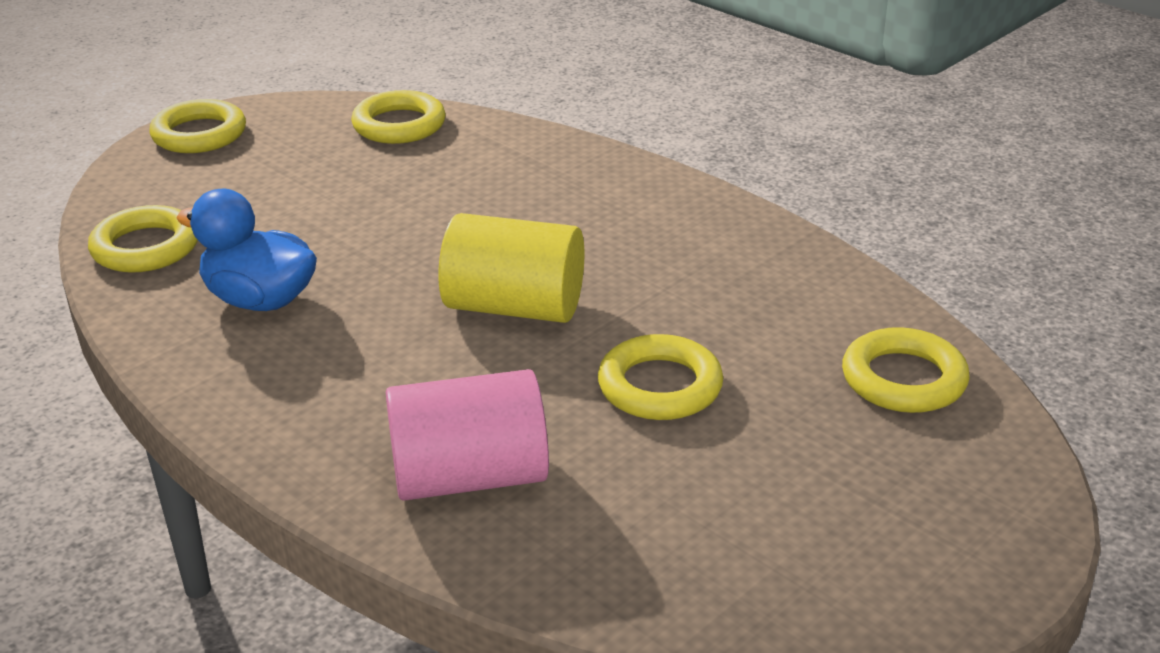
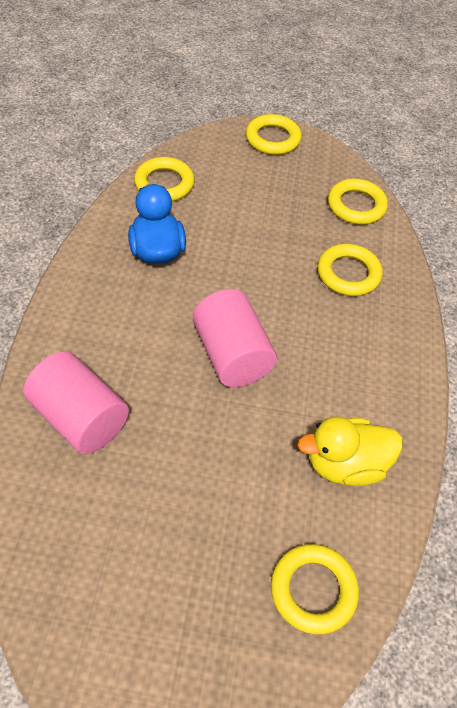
camera: 50 degrees right, 20 degrees up
(514, 307) = (232, 355): yellow cylinder -> pink cylinder
(660, 386) = (212, 462): yellow ring -> yellow ring (348, 274)
(762, 289) = (345, 465): none -> yellow duck

